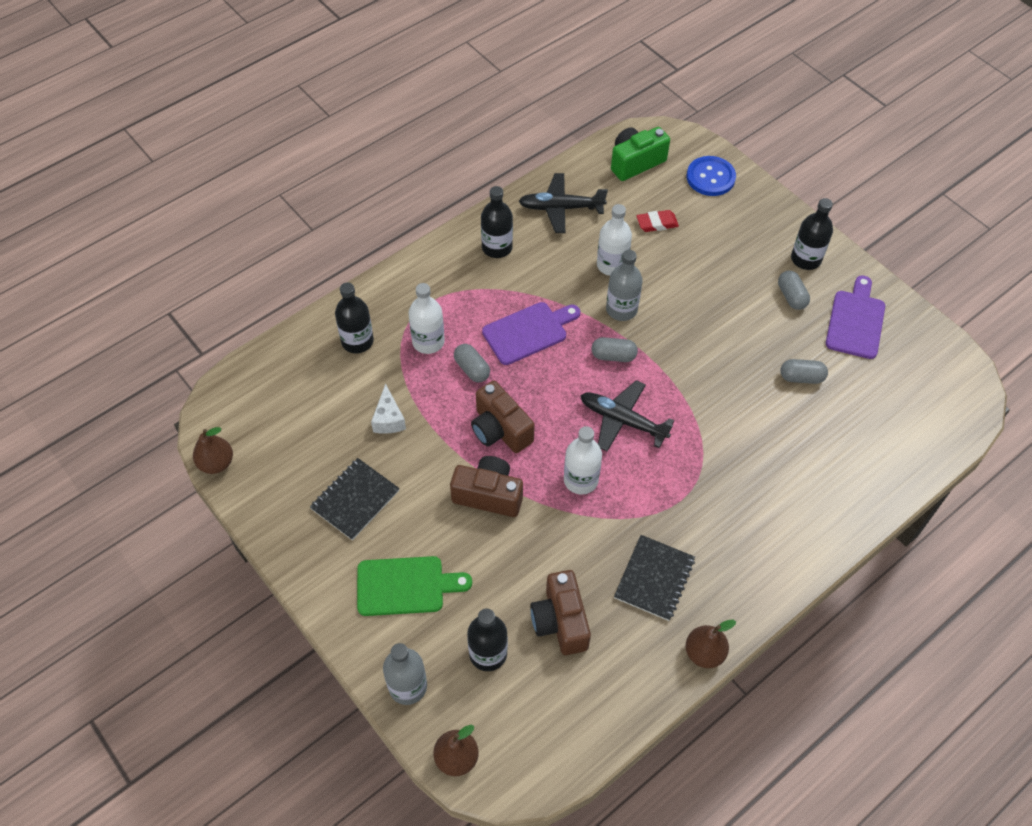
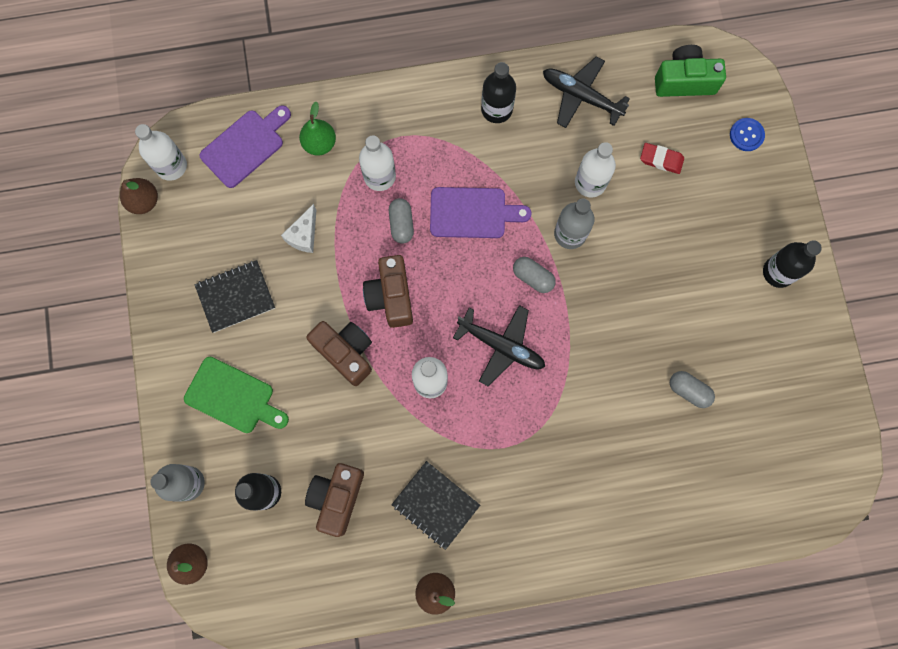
camera: 30 degrees right, 20 degrees up
(226, 422) = (171, 166): none -> white bottle
(357, 341) = (319, 144): black bottle -> green pear
(623, 421) = (501, 346): black plane -> black plane turned 150 degrees clockwise
(654, 578) = (436, 504): black notebook -> black notebook turned 75 degrees clockwise
(710, 177) = (746, 135): blue button -> blue button, size x0.64
(791, 296) = (736, 304): grey capsule -> none
(856, 321) = (780, 362): purple cutting board -> purple cutting board (245, 146)

